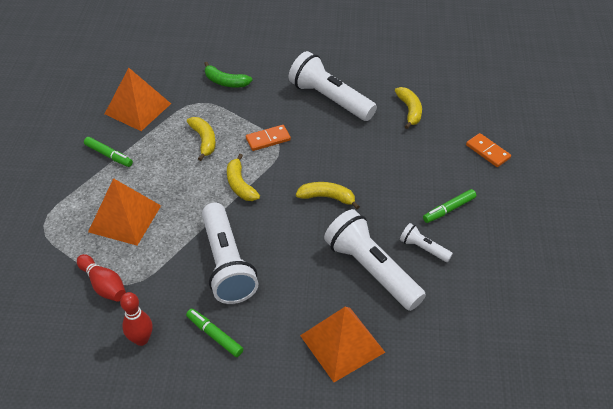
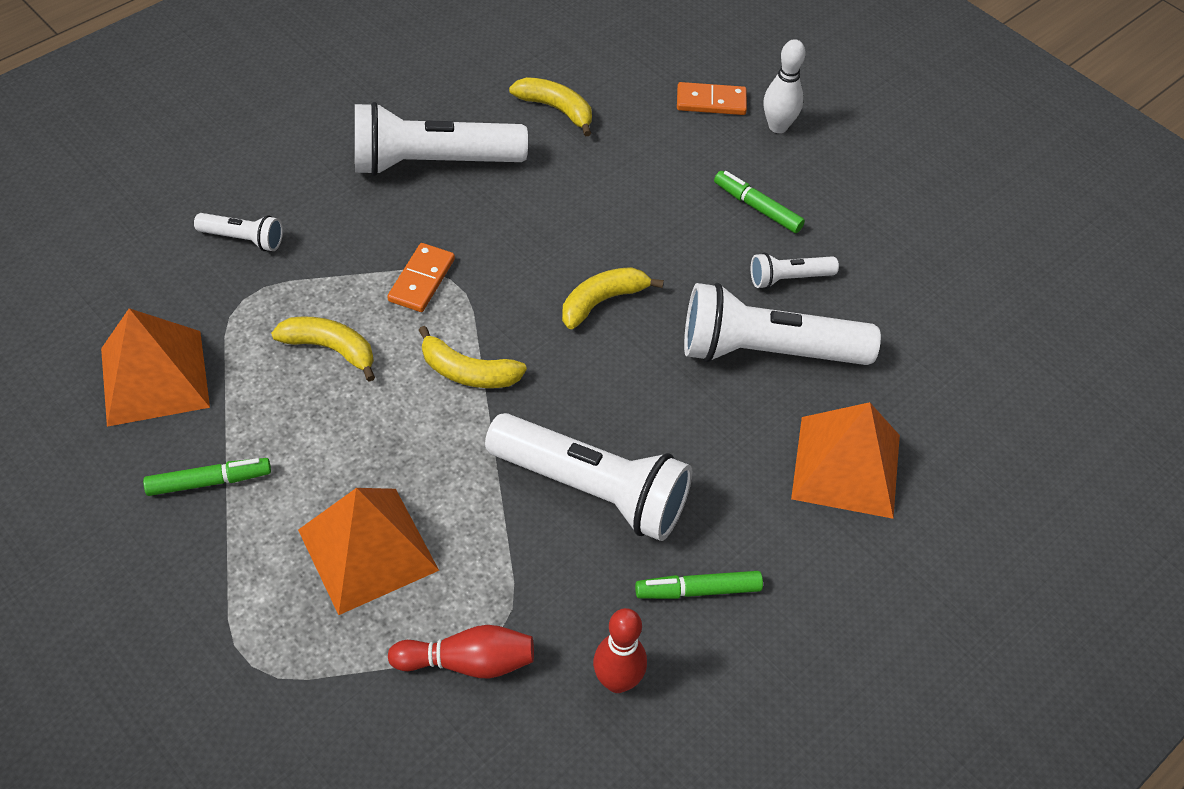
camera: 50 degrees left, 5 degrees up
(225, 82) = (243, 239): green banana -> white flashlight
(449, 209) = (757, 208): green marker -> green marker turned 120 degrees clockwise
(507, 183) = (778, 126): none -> white bowling pin

